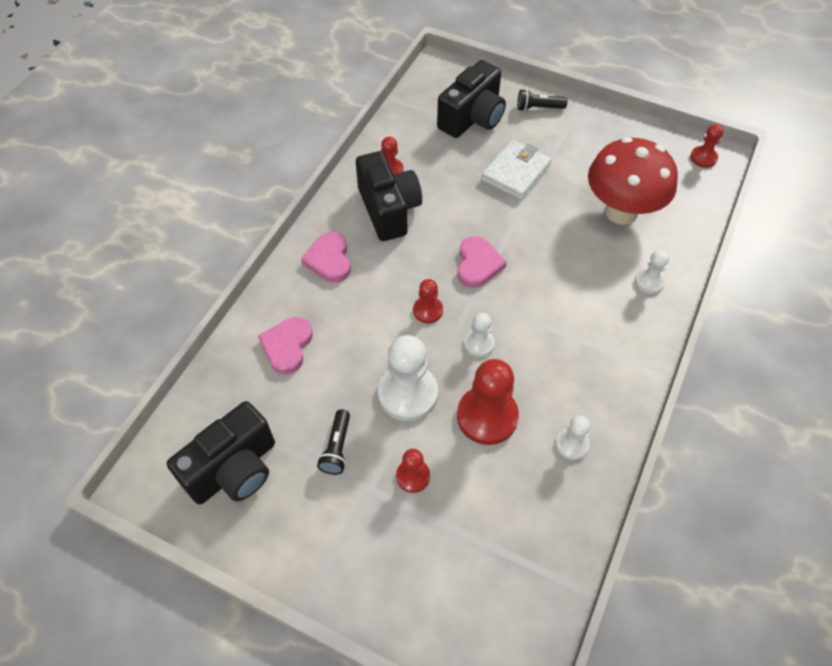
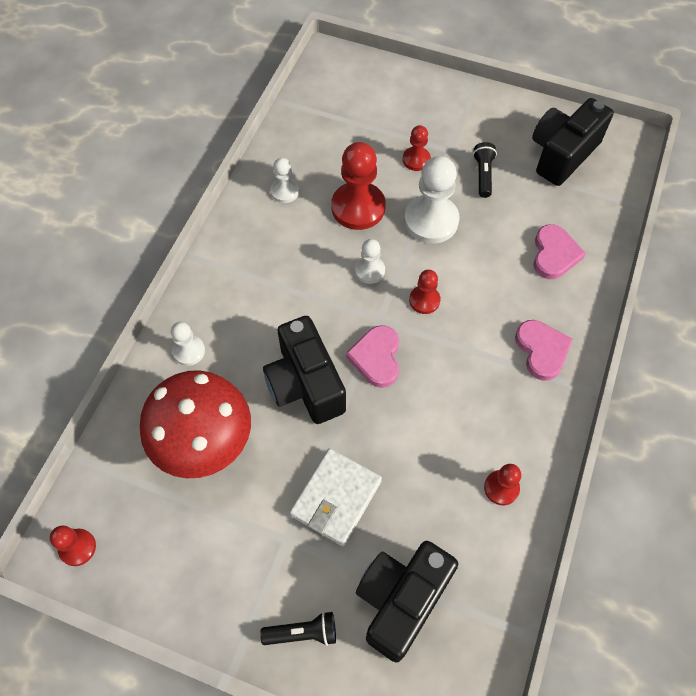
camera: 175 degrees right, 5 degrees up
(388, 210) = (490, 424): black camera -> black camera (305, 384)

